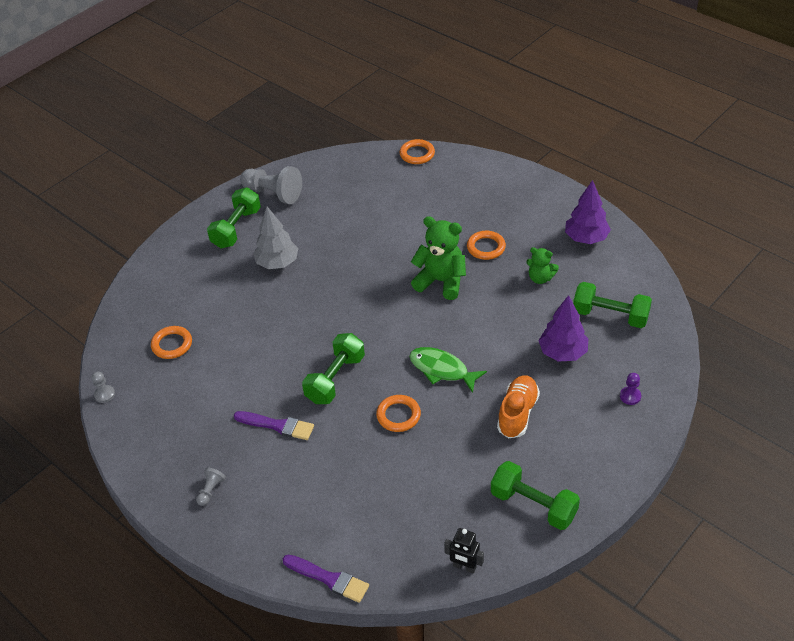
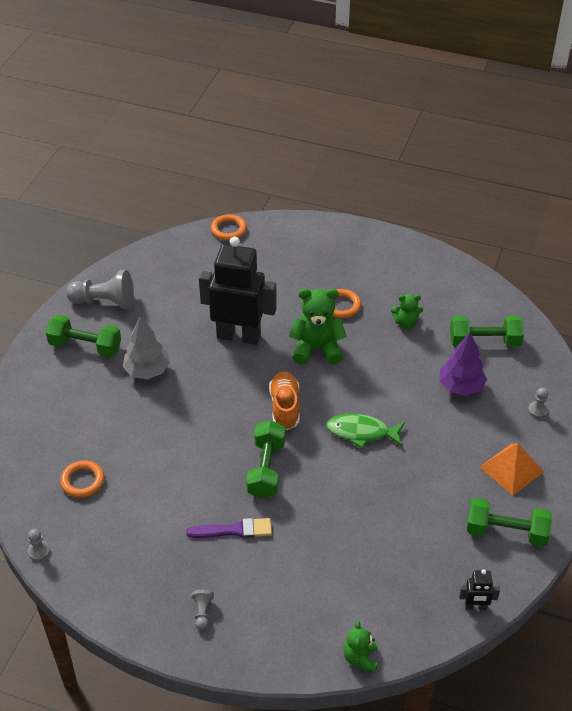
camera: 25 degrees left, 0 degrees up
(236, 228) = (85, 346): green dumbbell -> green dumbbell turned 75 degrees counterclockwise
(328, 579) = (360, 658): purple brush -> green teddy bear
(375, 252) = (239, 336): none -> black robot
(398, 415) = (344, 487): orange ring -> none
(517, 413) = (450, 453): orange shoe -> orange shoe (285, 407)
(572, 446) = (511, 469): none -> orange pyramid
(586, 238) = (427, 275): purple tree -> none
(630, 396) = (538, 410): purple pawn -> grey pawn

